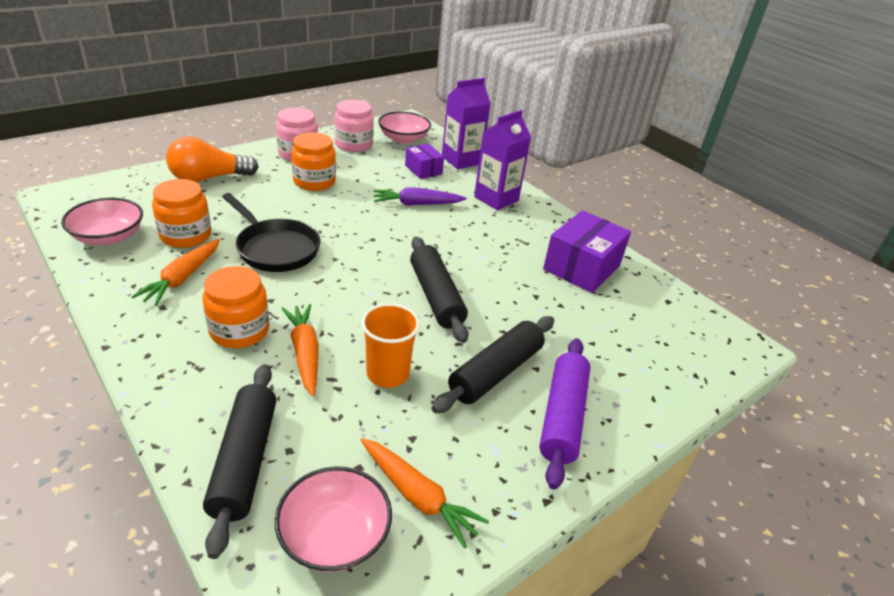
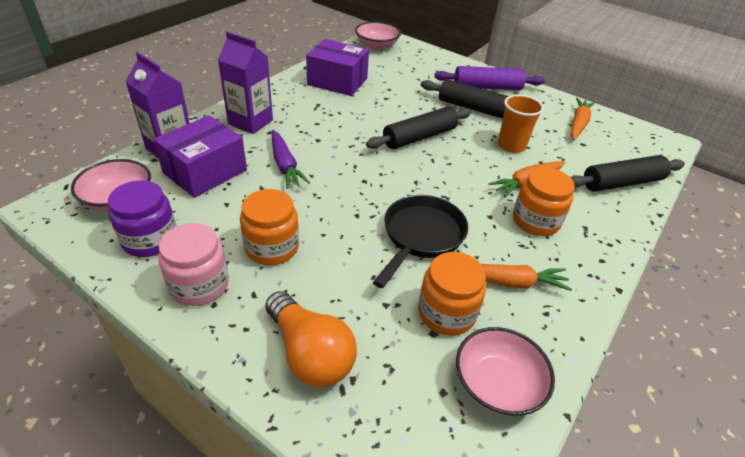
camera: 105 degrees left, 5 degrees up
(334, 535) = (623, 143): pink bowl -> pink bowl (377, 45)
(354, 144) = (150, 239): pink jar -> purple jar
(423, 170) = (205, 171): purple box -> purple box, size x1.75

